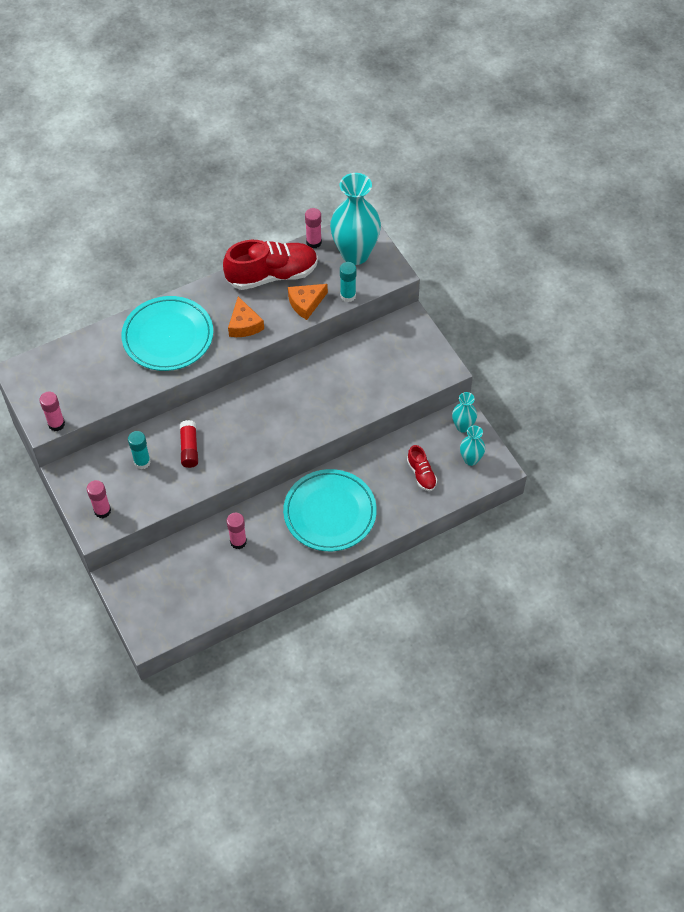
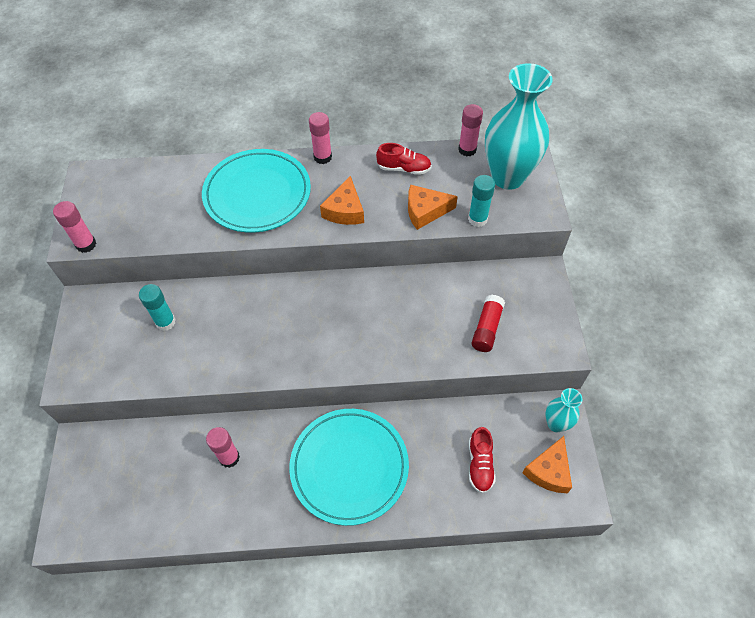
camera: 25 degrees right, 0 degrees up
(102, 511) = (91, 361): pink glue stick -> pink glue stick (322, 157)
(189, 448) = (223, 327): red glue stick -> red glue stick (487, 328)
(272, 275) = (404, 168): red shoe -> red shoe, size x0.49
(470, 459) = (549, 471): turquoise vase -> orange cheese

